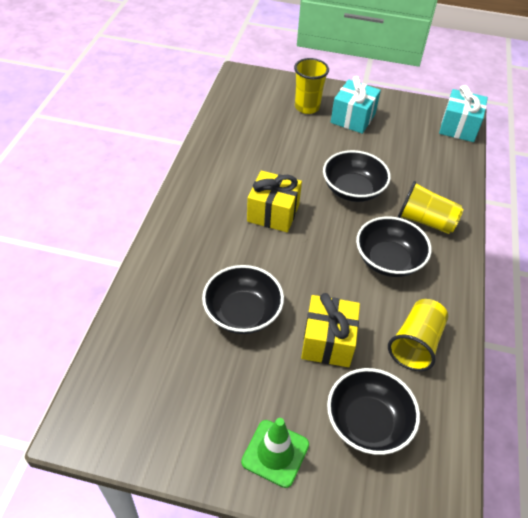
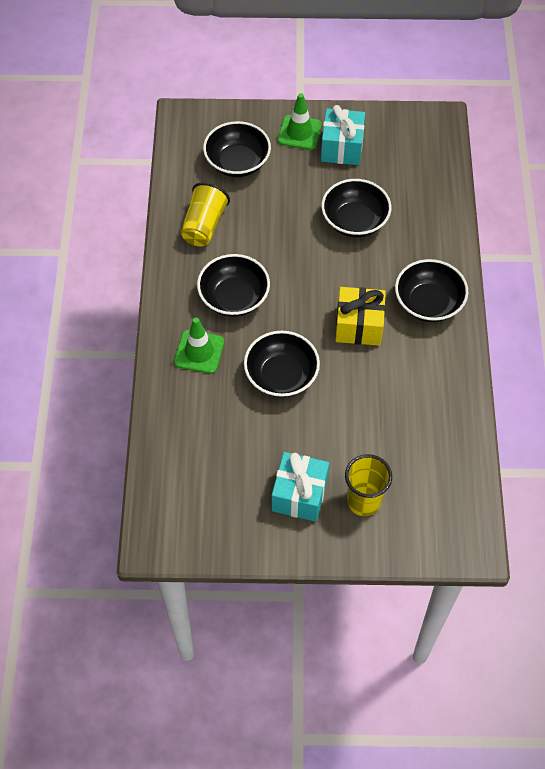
camera: 170 degrees right, 10 degrees up
(201, 219) = (428, 303): none -> black bowl
(327, 341) = (277, 212): yellow gift -> none
(425, 221) = (199, 352): yellow cup -> green traffic cone
(458, 127) = (158, 512): turquoise gift -> turquoise gift (342, 148)

